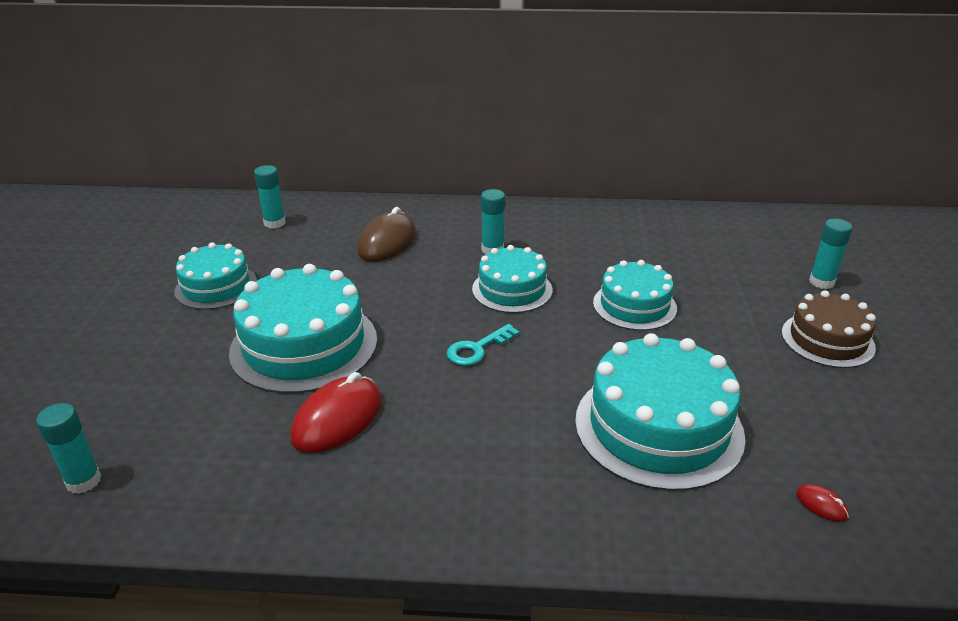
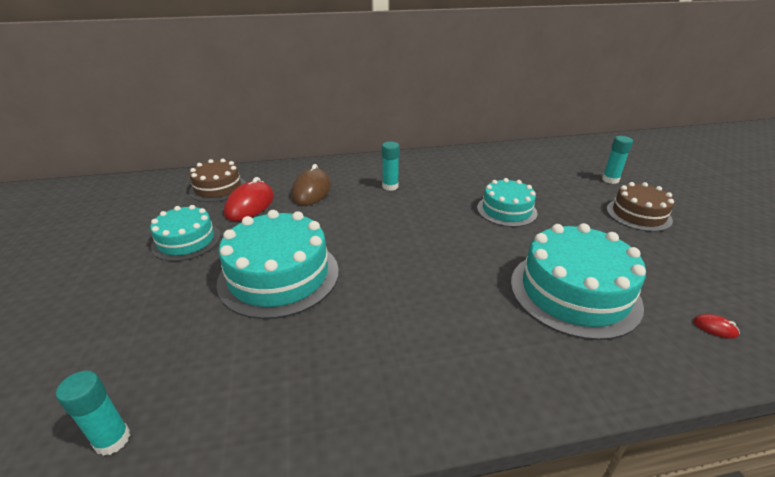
camera: 15 degrees left, 0 degrees up
(274, 223) = (218, 188): turquoise glue stick -> brown cake
(337, 419) = (332, 331): red mouse -> red mouse (250, 205)
(477, 349) = (415, 257): turquoise key -> none
(512, 289) = (418, 211): turquoise cake -> none

